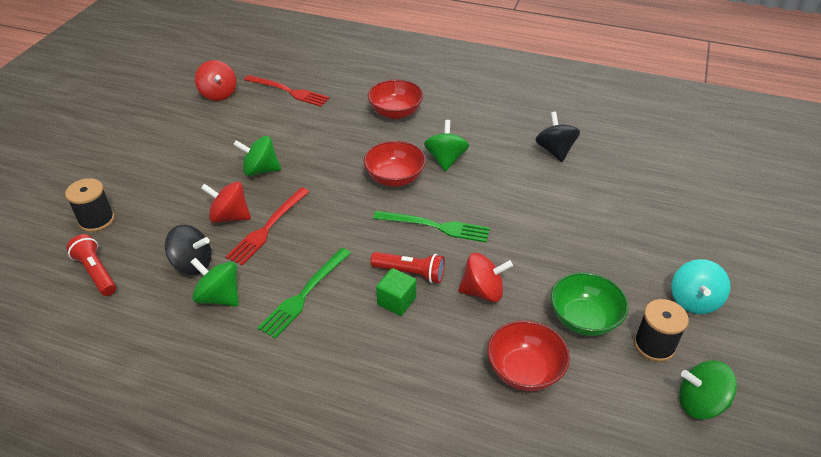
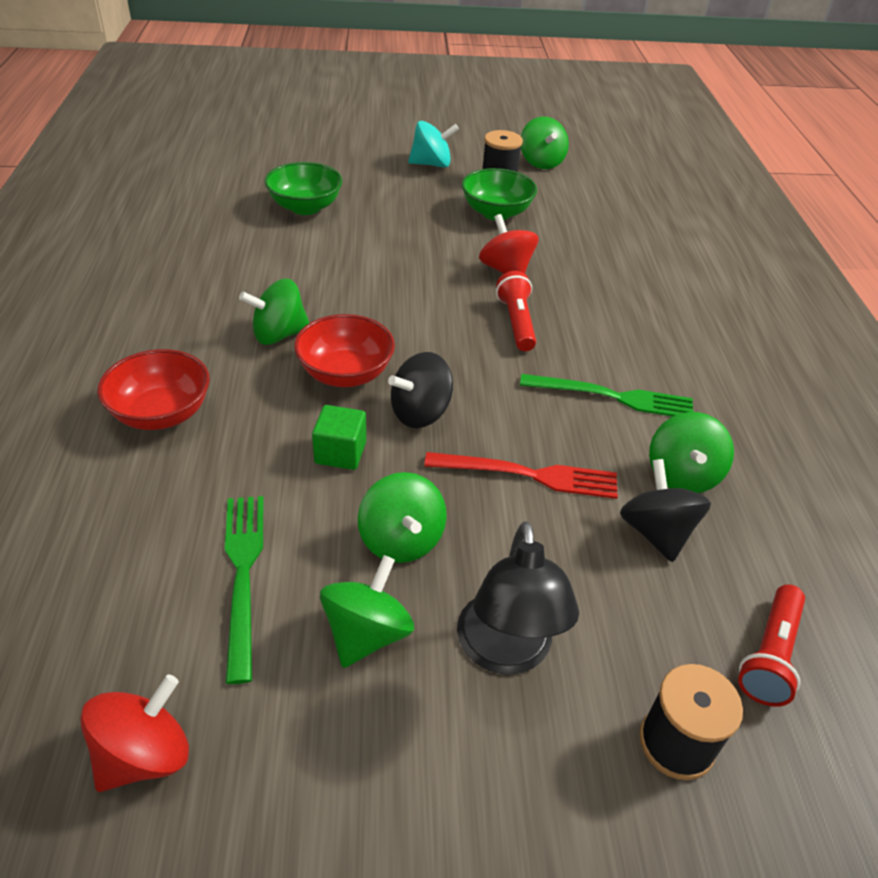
camera: 115 degrees left, 0 degrees up
(178, 185) = (506, 652): none -> black lamp
(221, 149) = (367, 633): none -> green spinning top
(230, 217) = (536, 532): red spinning top -> none
(289, 91) = (109, 602): red fork -> none
(396, 301) = (565, 324): green cube -> green cube (340, 452)
(436, 226) = (425, 318): green fork -> green fork (243, 574)
(524, 371) = (581, 237): red bowl -> none
(555, 151) = (222, 249): black spinning top -> black spinning top (420, 413)
(611, 199) = (305, 207): none -> green bowl

